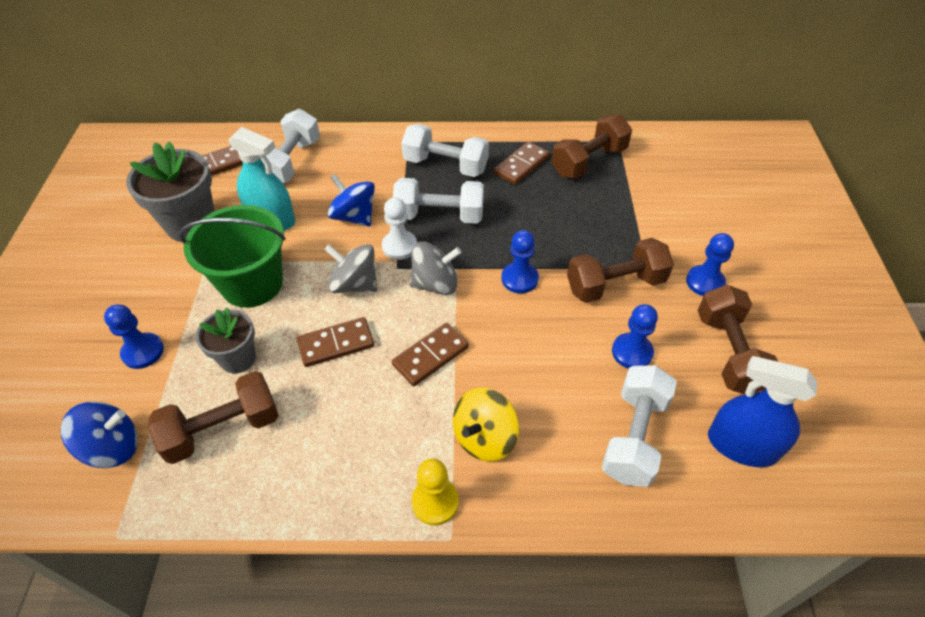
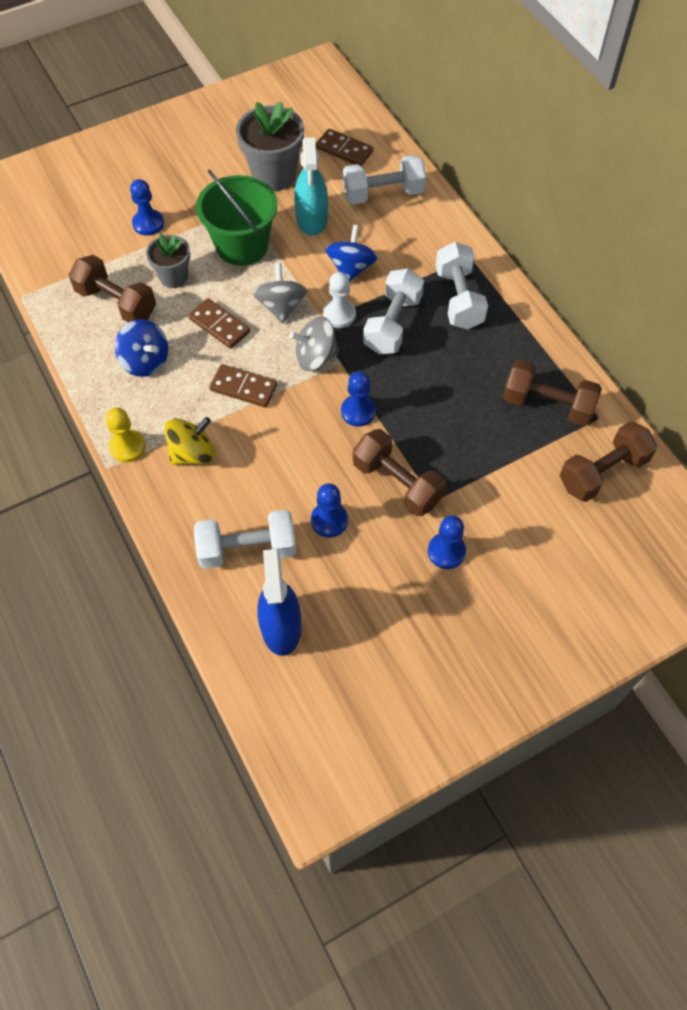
camera: 60 degrees right, 10 degrees up
(113, 447) = (73, 256): blue spinning top -> blue spinning top (145, 361)
(435, 284) = (315, 357): grey spinning top -> grey spinning top turned 120 degrees clockwise
(439, 216) = (392, 324): white dumbbell -> white dumbbell turned 45 degrees clockwise
(484, 437) = (192, 453): yellow spinning top -> yellow spinning top turned 135 degrees clockwise
(521, 165) = (501, 354): brown domino -> none
(728, 352) = (372, 593): brown dumbbell -> brown dumbbell (602, 472)

